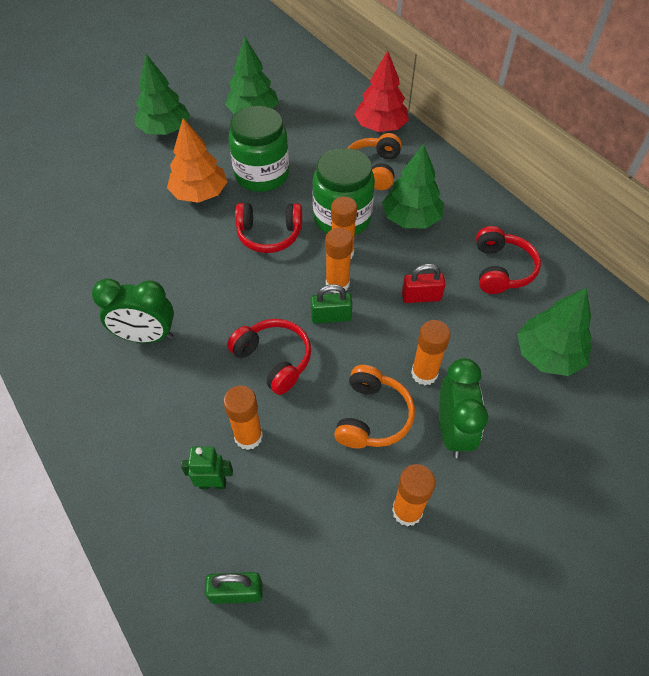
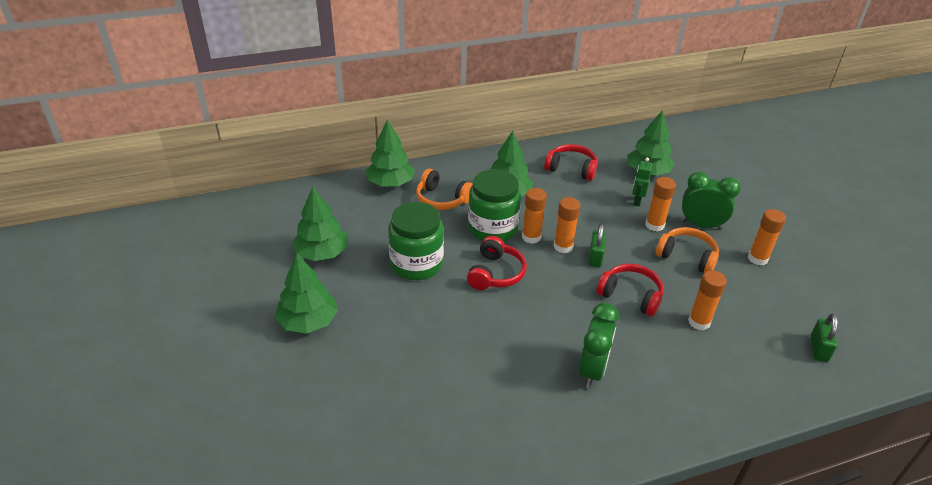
camera: 75 degrees left, 15 degrees down
(200, 193) = (422, 309): orange tree -> none
(213, 484) = (738, 348): green robot -> green robot (637, 201)
(274, 359) = (630, 295): red headphones -> red headphones turned 60 degrees clockwise
(380, 127) = (390, 183): red tree -> green tree
(421, 297) = (587, 209): red padlock -> none

